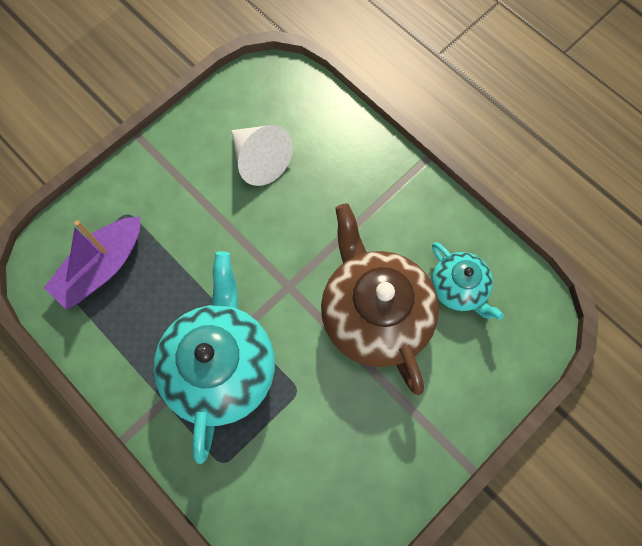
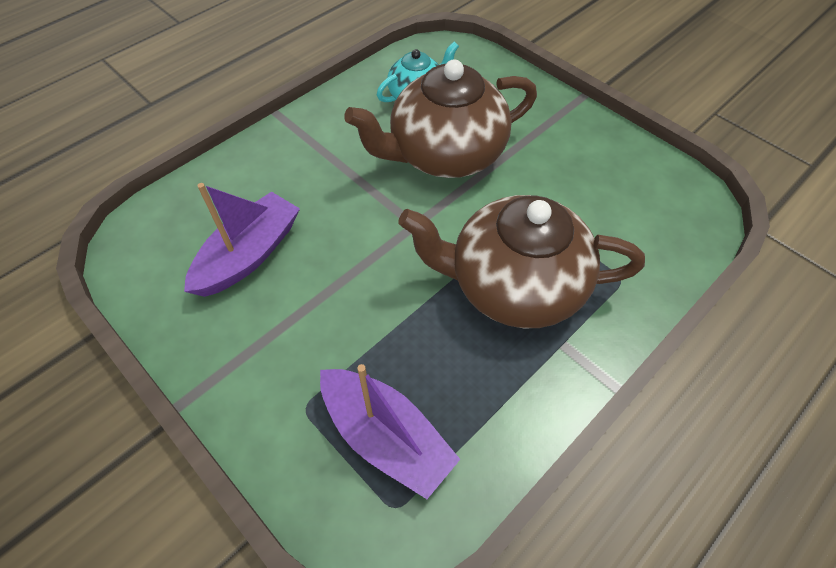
camera: 90 degrees left, 15 degrees down
(221, 367) = (514, 285): turquoise teapot -> brown teapot
(259, 160) = (249, 255): white cone -> purple boat

